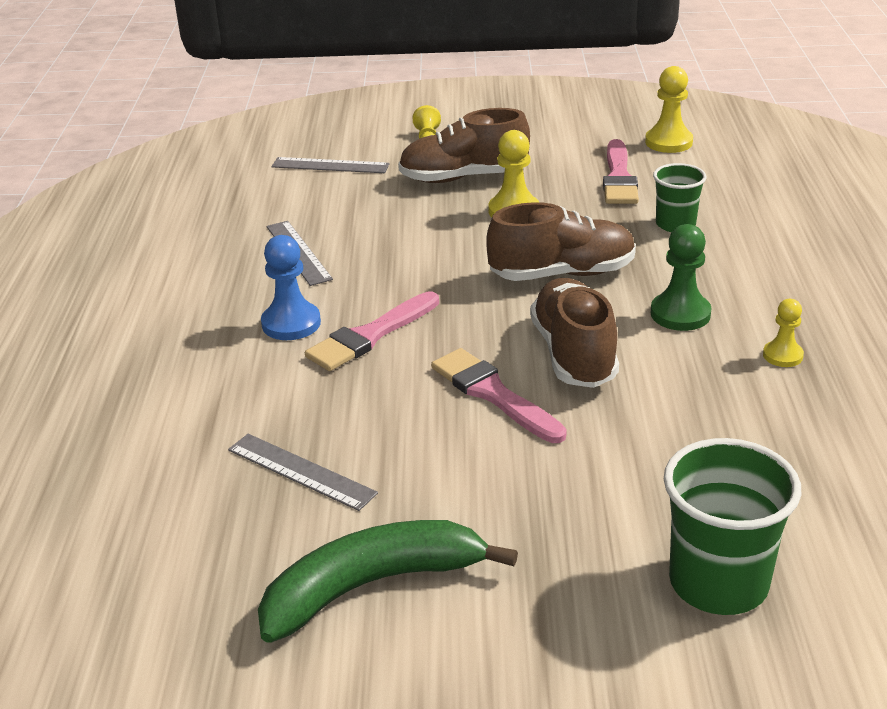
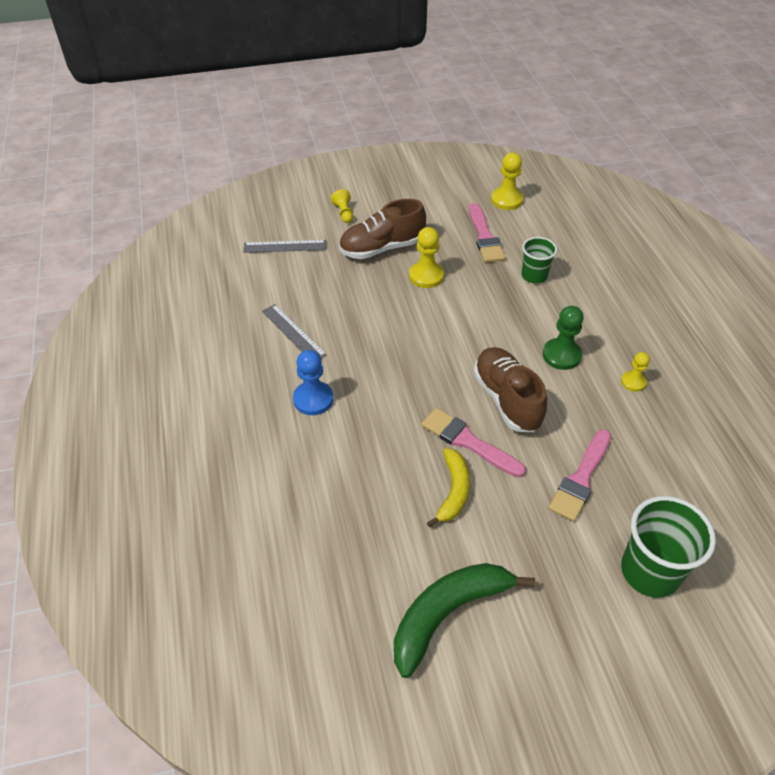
camera: 15 degrees left, 15 degrees up
(301, 471) = (368, 528): grey ruler -> none
(370, 336) = (370, 402): pink brush -> pink brush (581, 479)
(446, 446) = (453, 491): none -> yellow banana
(562, 274) = (476, 329): brown shoe -> none

